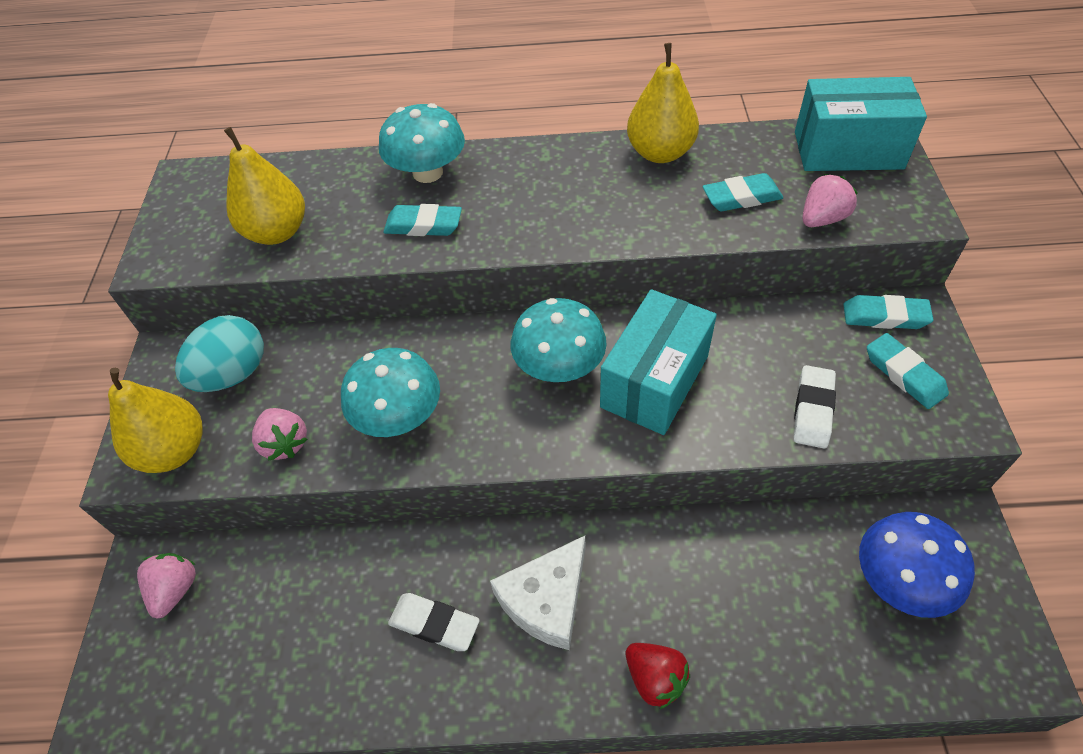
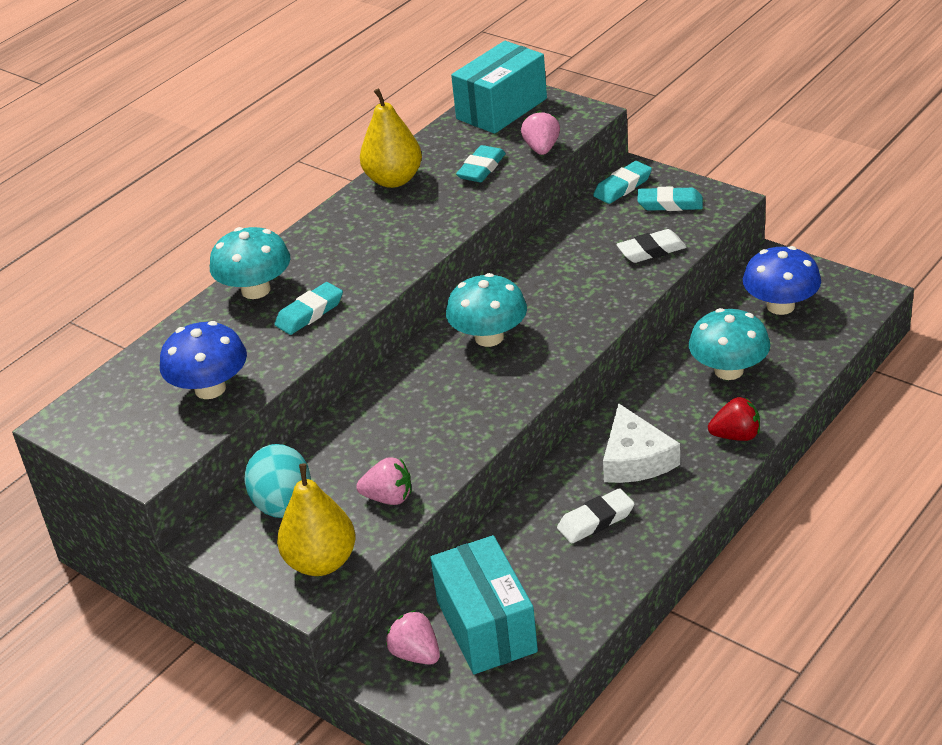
camera: 50 degrees left, 15 degrees down
(277, 232) = (210, 388): yellow pear -> blue mushroom
(399, 417) = (436, 430): turquoise mushroom -> turquoise mushroom (728, 370)
(655, 381) = (553, 302): turquoise box -> turquoise box (486, 626)
(813, 410) = (651, 250): white eraser -> white eraser turned 75 degrees counterclockwise

